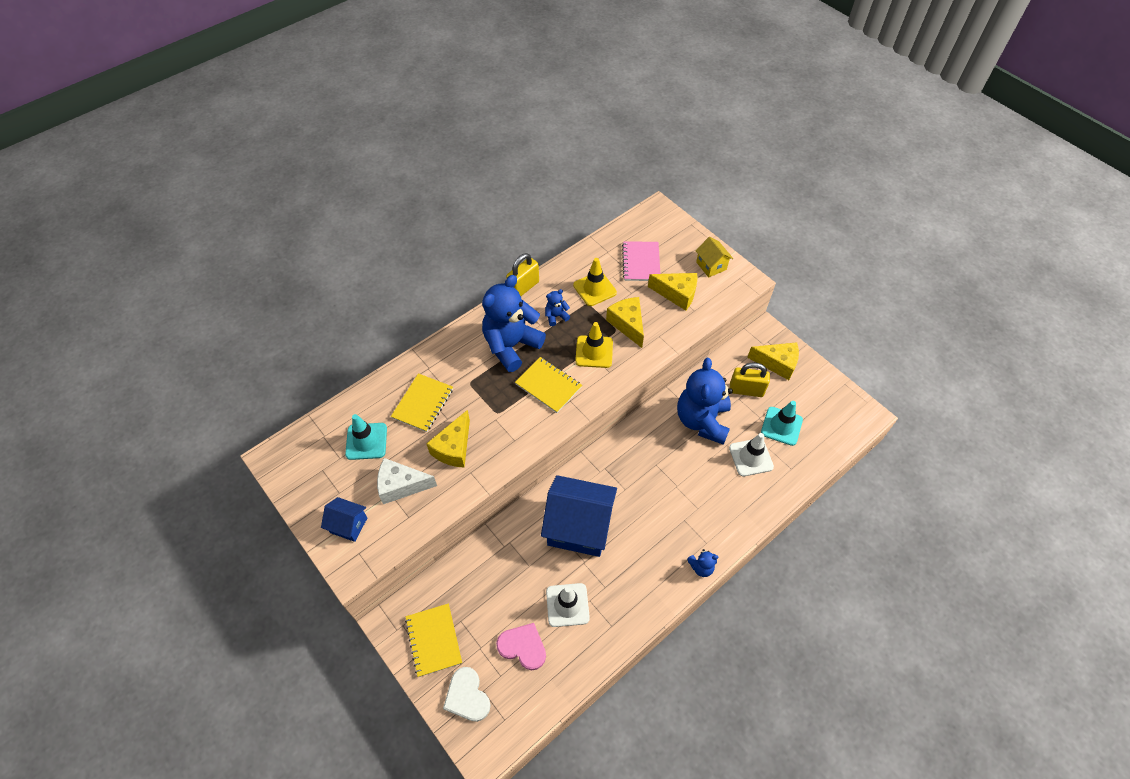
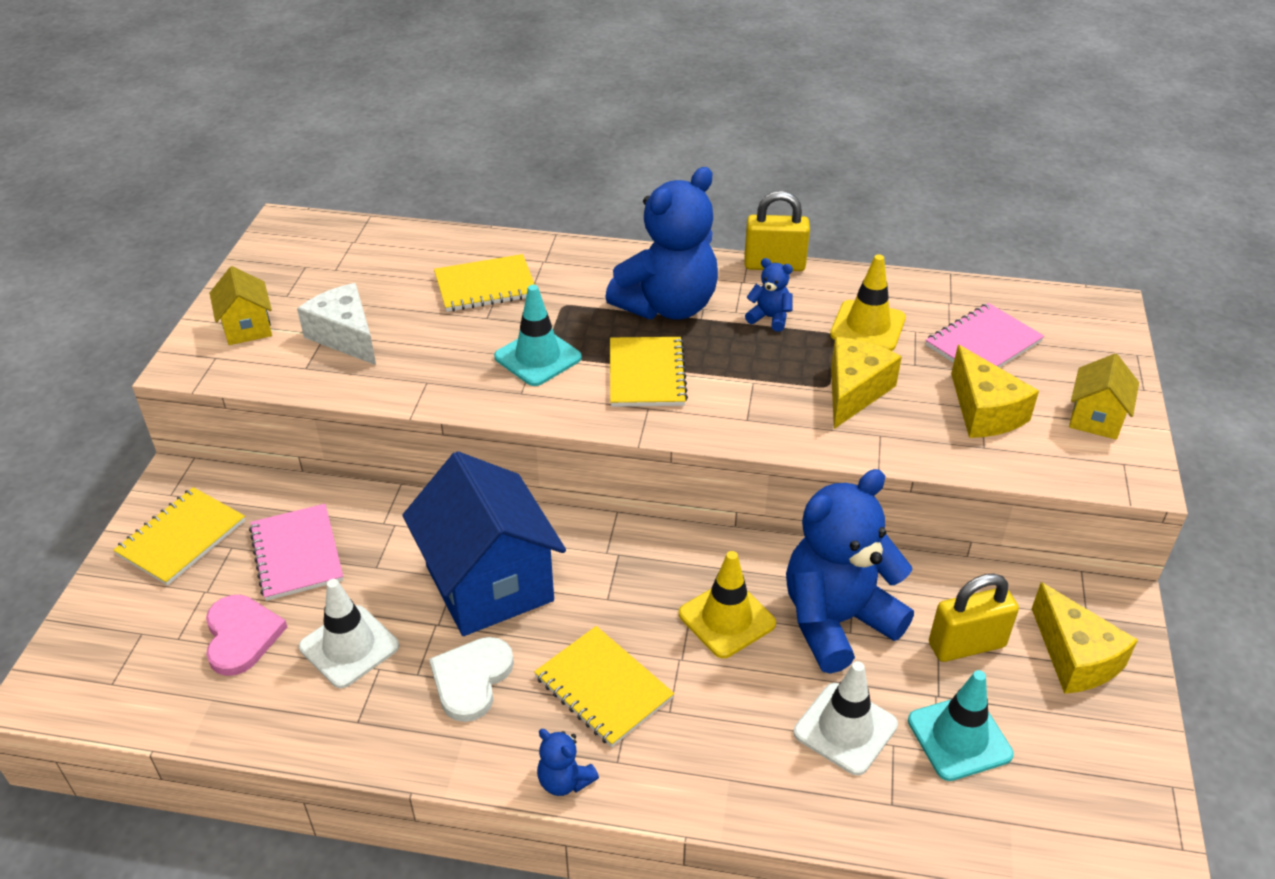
camera: 50 degrees right, 15 degrees down
(349, 525) = (247, 328): blue house -> yellow house
(366, 441) = (380, 275): turquoise traffic cone -> turquoise traffic cone (538, 357)
(454, 448) = (448, 347): yellow cheese -> none
(467, 696) = (121, 621): white heart -> white heart (471, 679)
(491, 594) = (297, 554): none -> pink notebook
(511, 345) = (667, 306): blue teddy bear -> blue teddy bear turned 135 degrees clockwise
(594, 352) = (760, 385): yellow traffic cone -> yellow traffic cone (727, 619)
(668, 523) = (603, 688): none -> yellow notebook
(746, 390) = (966, 645): yellow padlock -> yellow padlock turned 75 degrees counterclockwise

